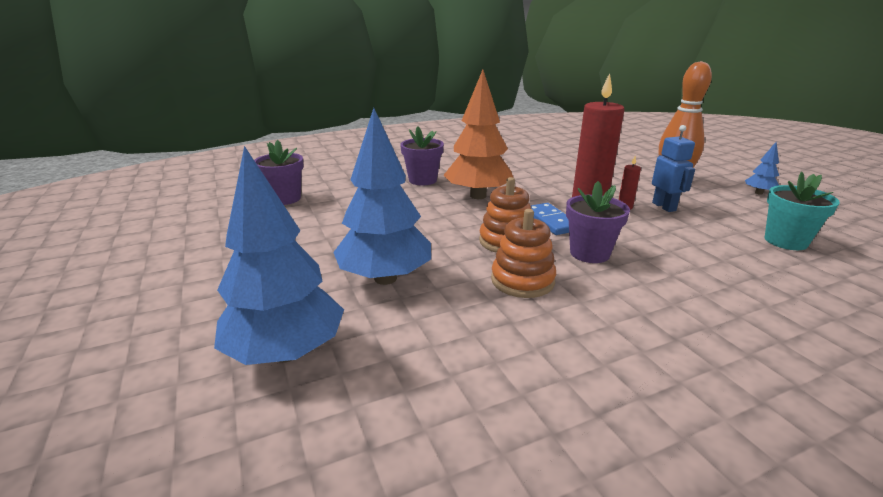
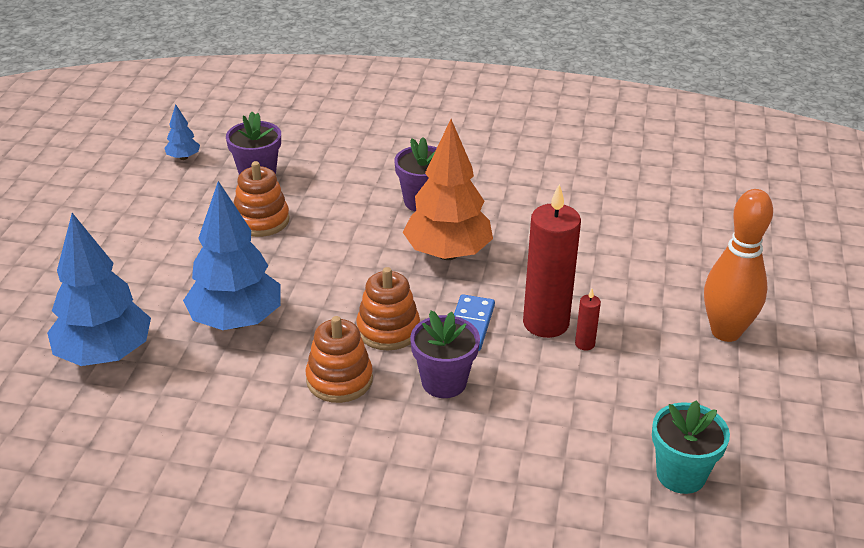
camera: 35 degrees right, 10 degrees up
(321, 218) = (261, 220): none -> orange stacking toy
(664, 207) = (633, 365): blue robot -> none
(758, 193) = (804, 403): blue tree -> blue tree (183, 157)

